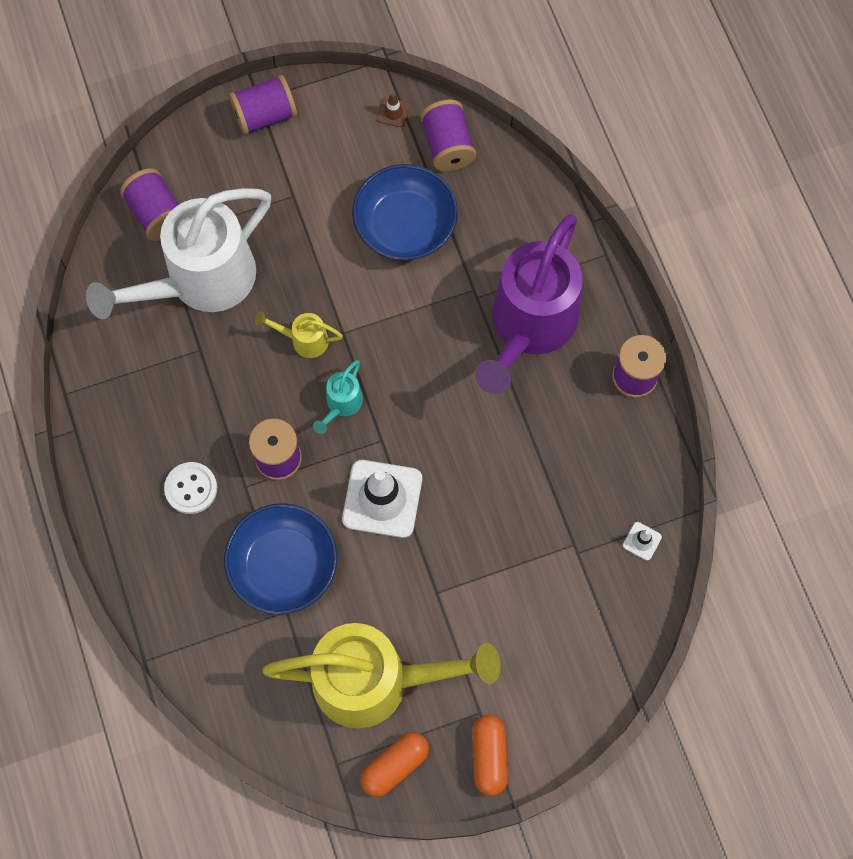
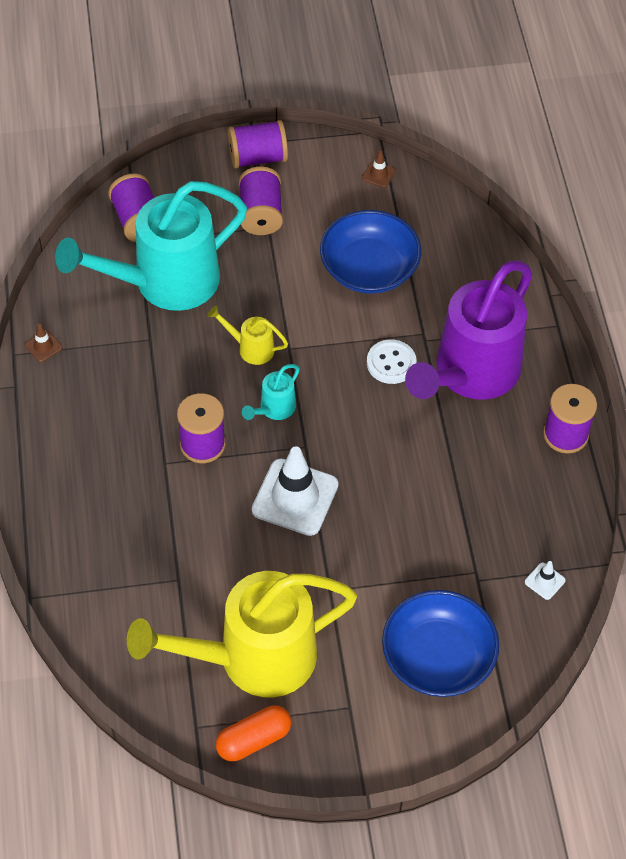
camera: 10 degrees right, 15 degrees down
(93, 379) = (43, 346): none -> brown traffic cone
(191, 488) = (112, 455): white button -> white button (391, 363)
(200, 281) = (164, 283): white watering can -> turquoise watering can
(283, 565) = (185, 538): blue bowl -> blue bowl (438, 657)
(376, 681) = (252, 658): yellow watering can -> yellow watering can turned 150 degrees clockwise
(448, 146) = (424, 210): purple spool -> purple spool (261, 214)
(489, 756) = (350, 749): orange capsule -> none

